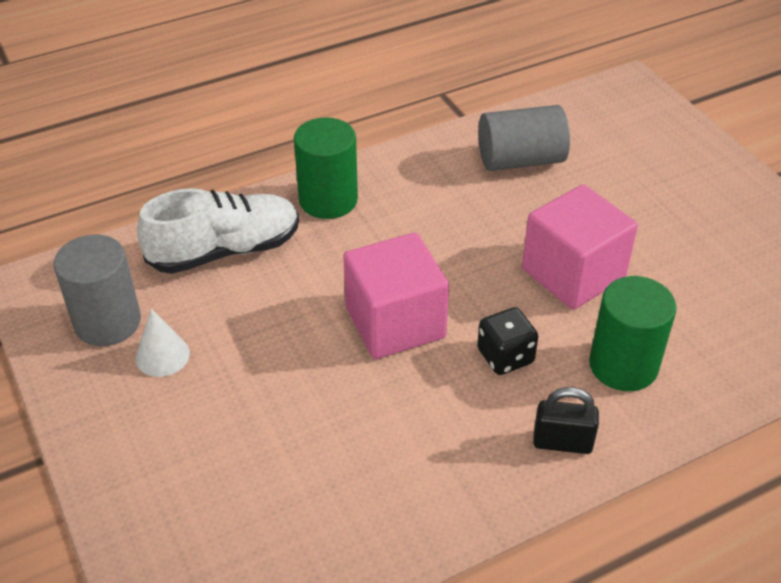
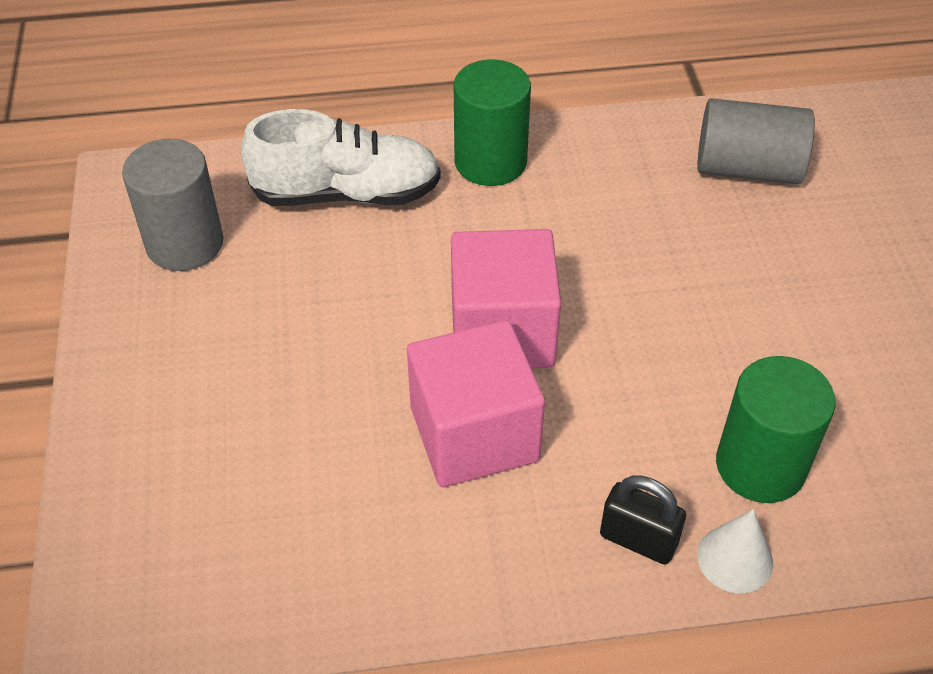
camera: 20 degrees right, 5 degrees up
(162, 355) = (225, 298): white cone -> white cone (735, 559)
(505, 356) = (616, 411): black dice -> none
(573, 273) = (749, 330): pink cube -> pink cube (474, 434)

